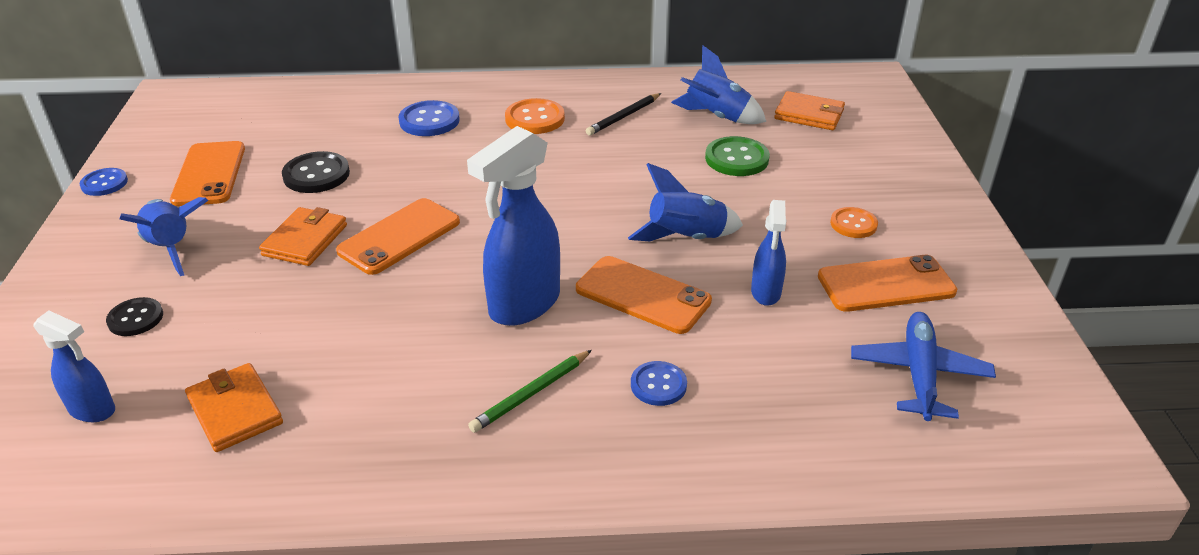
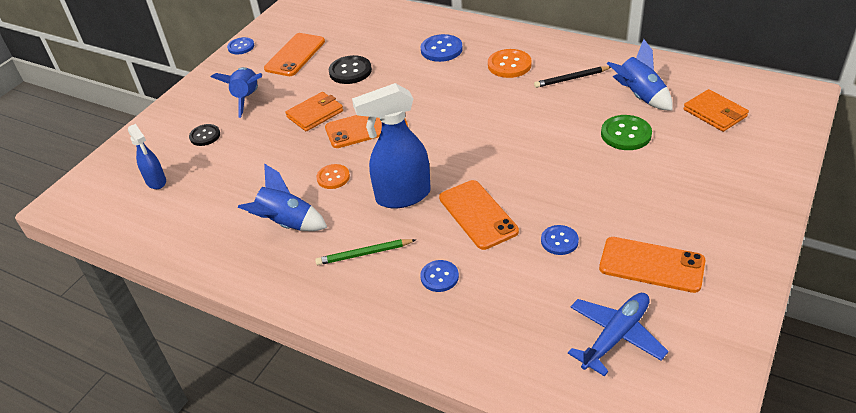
camera: 35 degrees right, 5 degrees up
(235, 411) = (215, 206): orange wallet -> none
(686, 238) = (538, 184): blue rocket -> blue rocket (286, 224)
(766, 293) = (559, 241): blue spray bottle -> blue button
(853, 224) = (669, 211): orange button -> orange button (333, 177)

